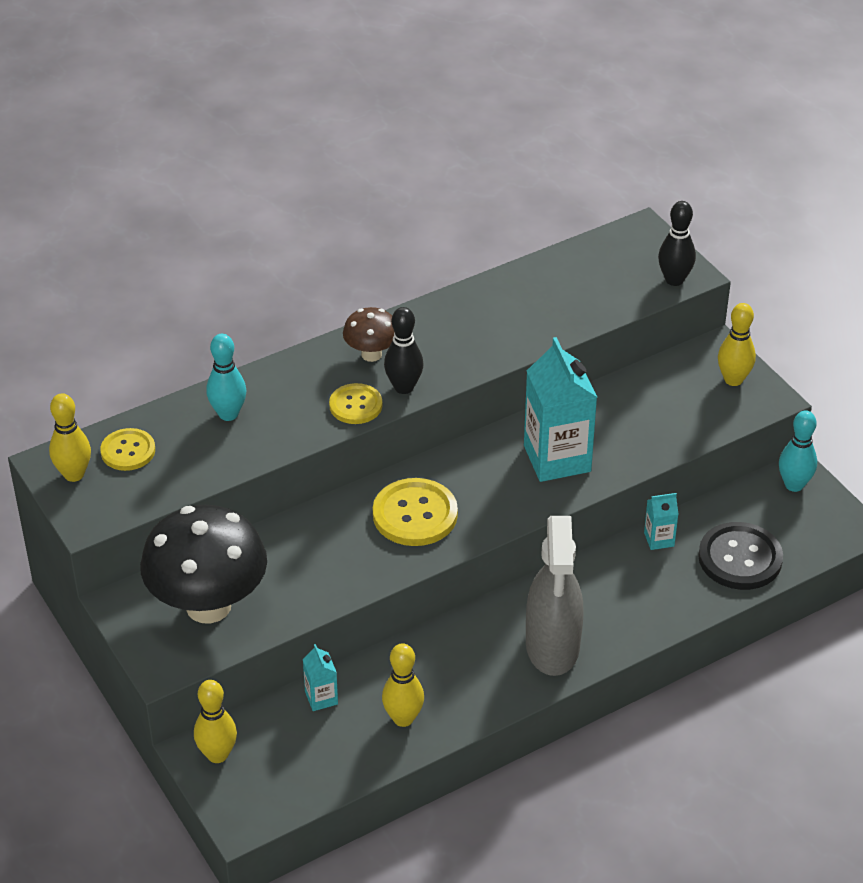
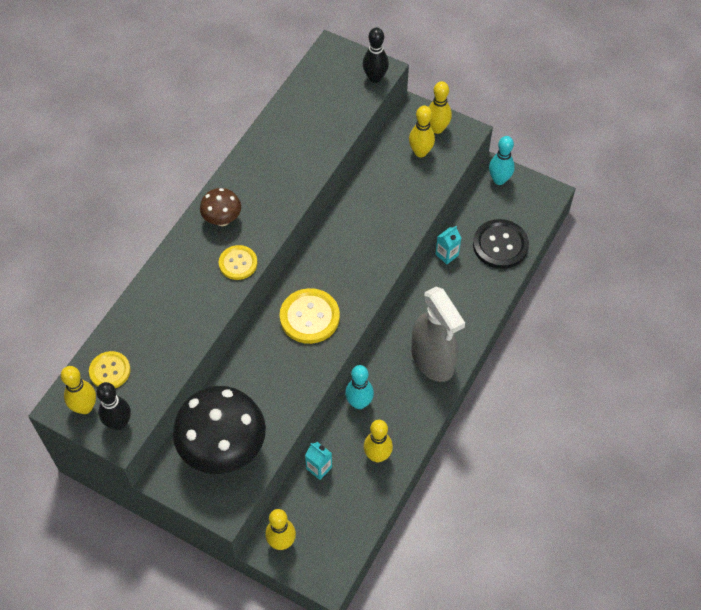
camera: 30 degrees left, 15 degrees up
(228, 414) = (158, 310): turquoise bowling pin -> turquoise bowling pin (359, 403)
(404, 387) = (260, 235): black bowling pin -> black bowling pin (119, 423)
(557, 458) = (369, 234): turquoise carton -> none
(691, 397) = (420, 152): none -> yellow bowling pin

